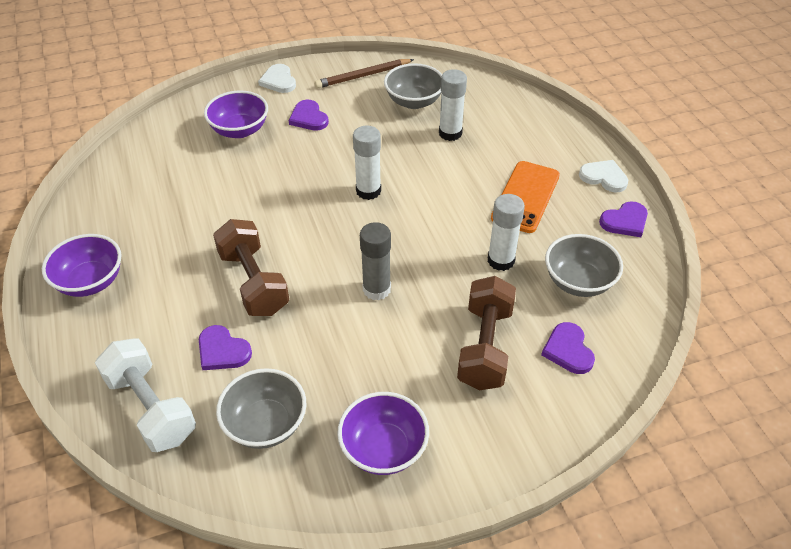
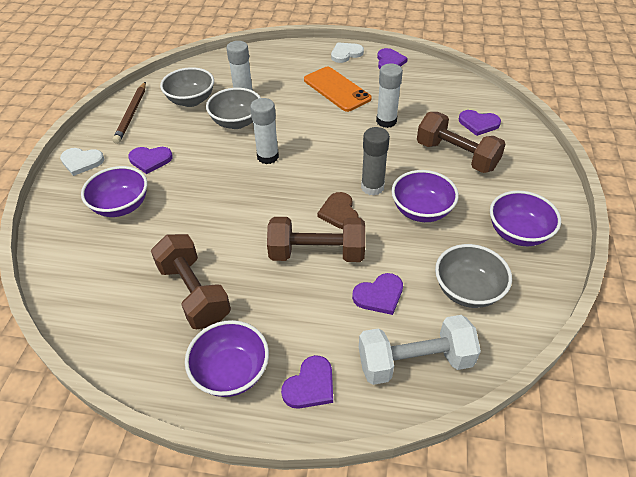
camera: 60 degrees left, 0 degrees up
(96, 339) = (310, 385): none -> purple heart
(163, 221) = (194, 293): none -> brown dumbbell
(320, 277) = (339, 213): none -> brown heart
(365, 344) = (421, 211): none -> purple bowl
(578, 282) = (426, 98): grey bowl -> grey bowl (236, 122)

